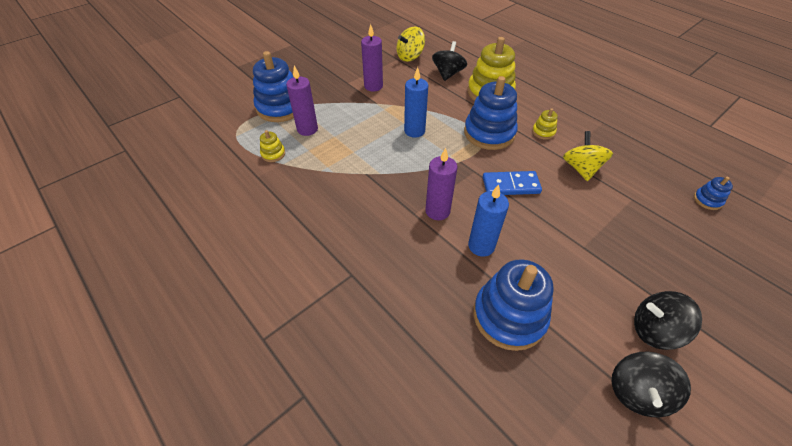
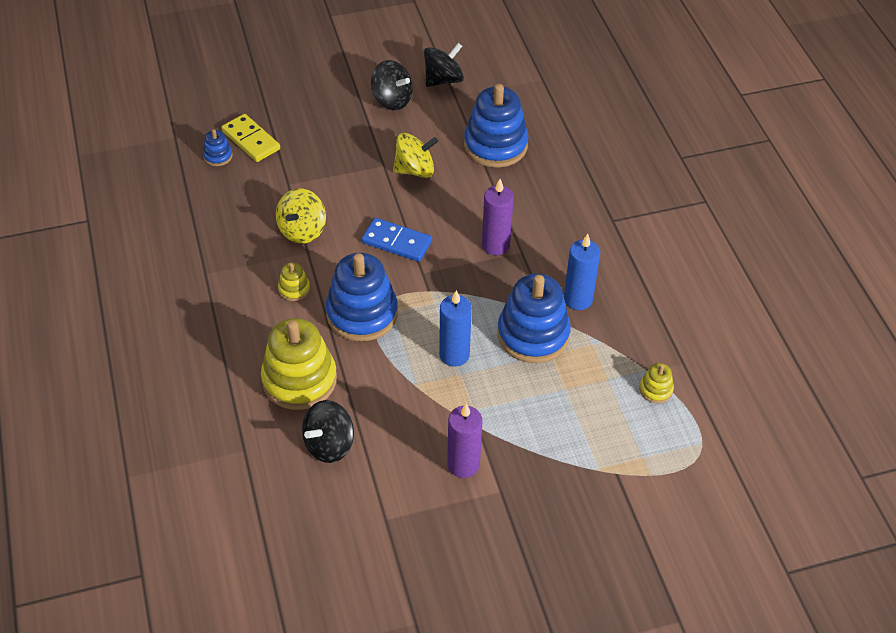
camera: 155 degrees left, 0 degrees up
(280, 107) = (625, 475): blue stacking toy -> blue stacking toy (533, 335)
(307, 129) = (598, 415): purple candle -> none
(410, 57) = (360, 514): yellow spinning top -> yellow spinning top (415, 170)
(481, 246) = (477, 199): blue candle -> blue candle (578, 299)
(706, 224) = (251, 140): none -> yellow domino

